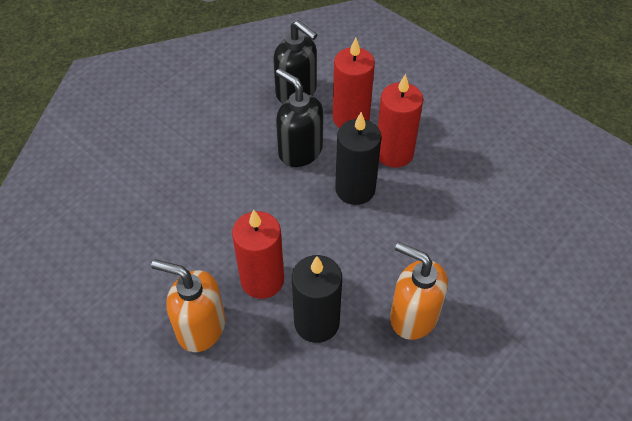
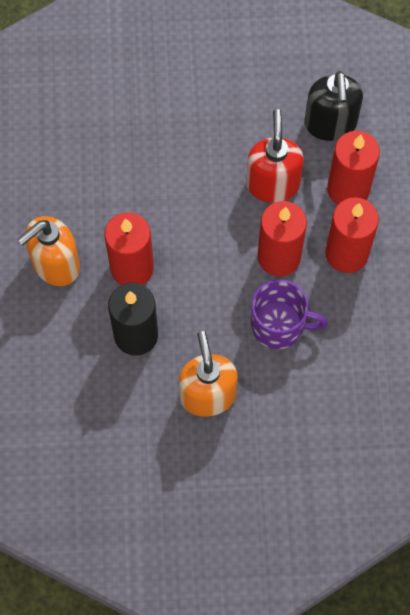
camera: 45 degrees right, 15 degrees up
(200, 328) = (55, 265): orange soap dispenser -> orange soap dispenser turned 105 degrees counterclockwise
(300, 151) = (273, 184): black soap dispenser -> red soap dispenser
(355, 189) = (279, 257): black candle -> red candle
(405, 229) = (279, 325): none -> purple mug

